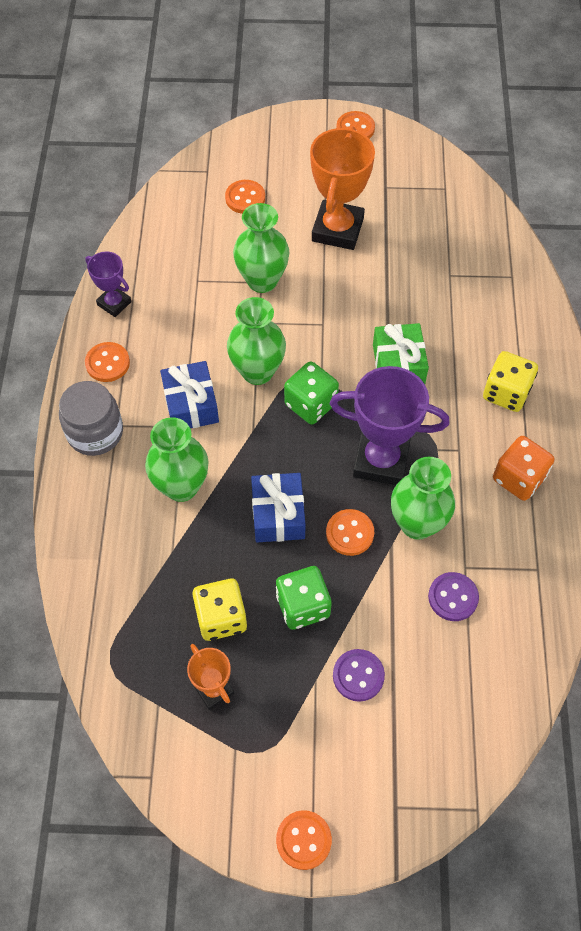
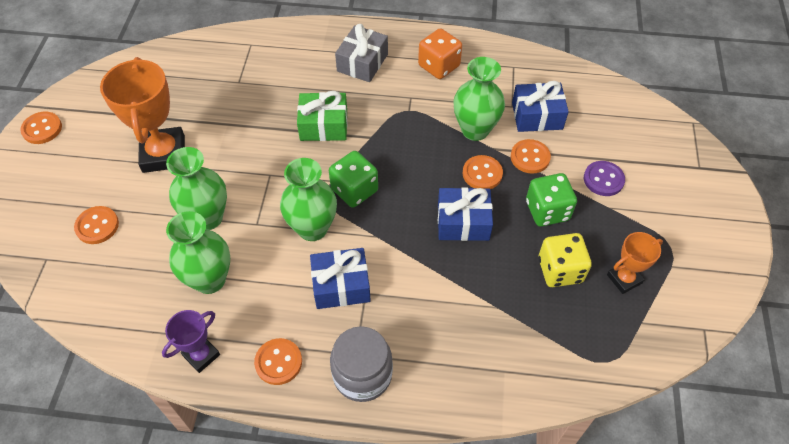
camera: 85 degrees left, 5 degrees down
(181, 486) = (430, 297): green vase -> green vase (210, 280)
(303, 840) = (734, 225): orange button -> orange button (530, 157)
(337, 229) = (164, 154): orange trophy -> orange trophy turned 60 degrees clockwise
(381, 460) = (416, 146): purple trophy -> none
(453, 597) = (537, 116): purple button -> blue gift
(506, 393) = (362, 63): yellow dice -> grey gift

